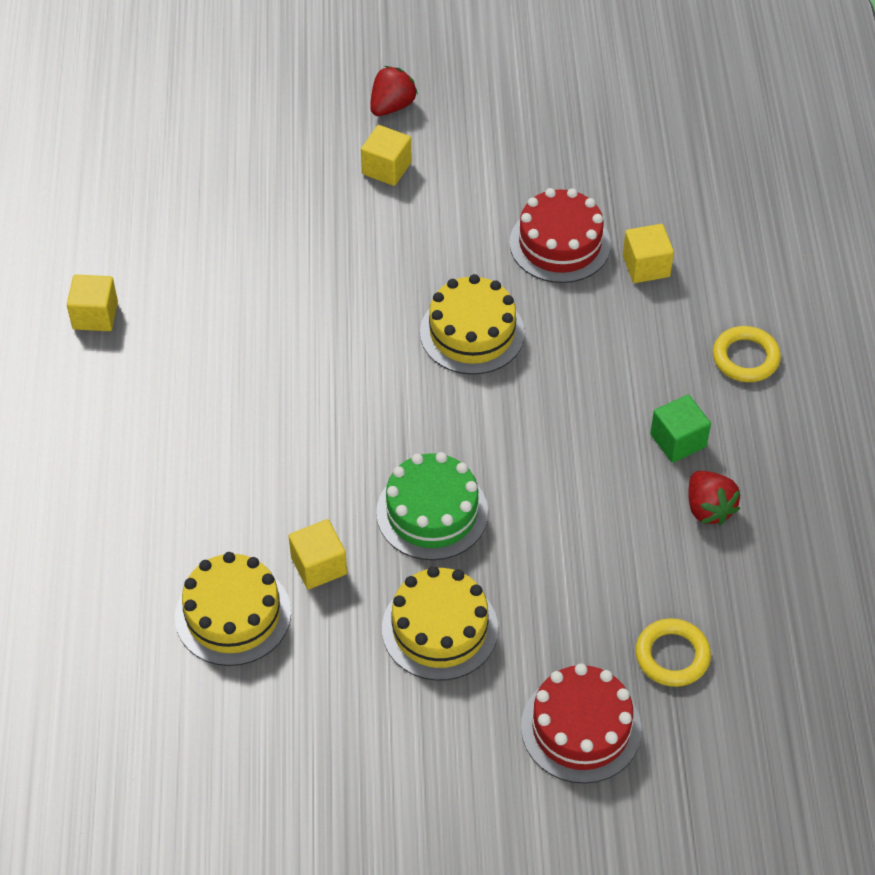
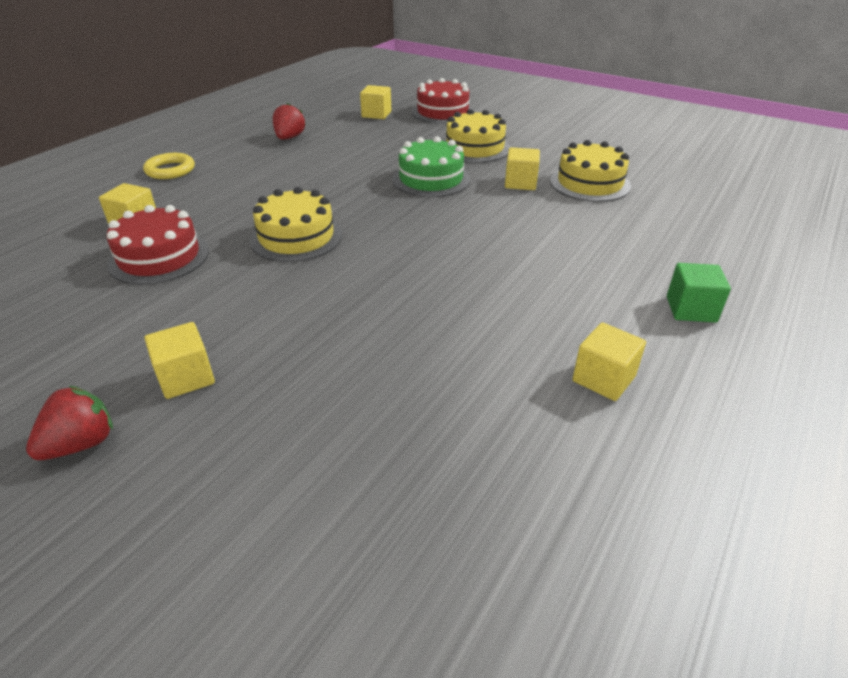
camera: 145 degrees left, 15 degrees down
(392, 106) = (81, 444): red strawberry -> red strawberry turned 150 degrees clockwise
(672, 656) = (376, 114): yellow ring -> yellow cube
(678, 440) = (262, 158): green cube -> green cube (691, 309)

